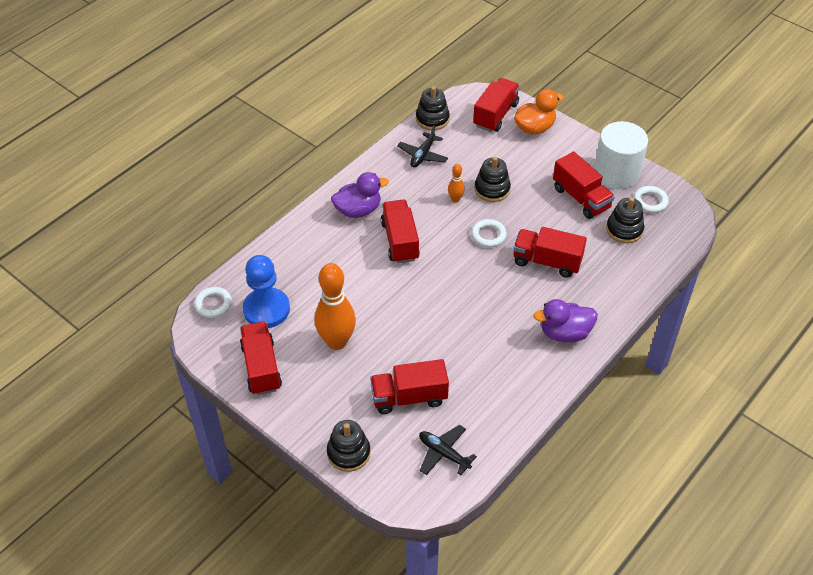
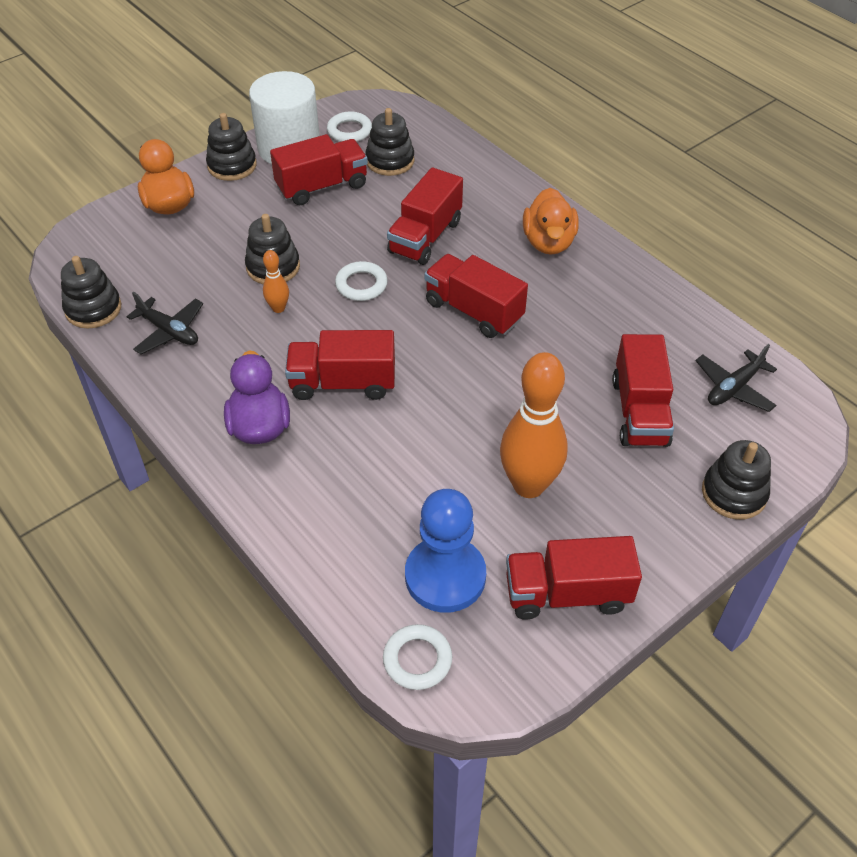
camera: 80 degrees left, 0 degrees up
(495, 115) = (121, 239): red truck -> red truck (473, 311)
(564, 333) = (548, 242): purple duck -> orange duck
(585, 148) = (232, 166): none -> black stacking toy

